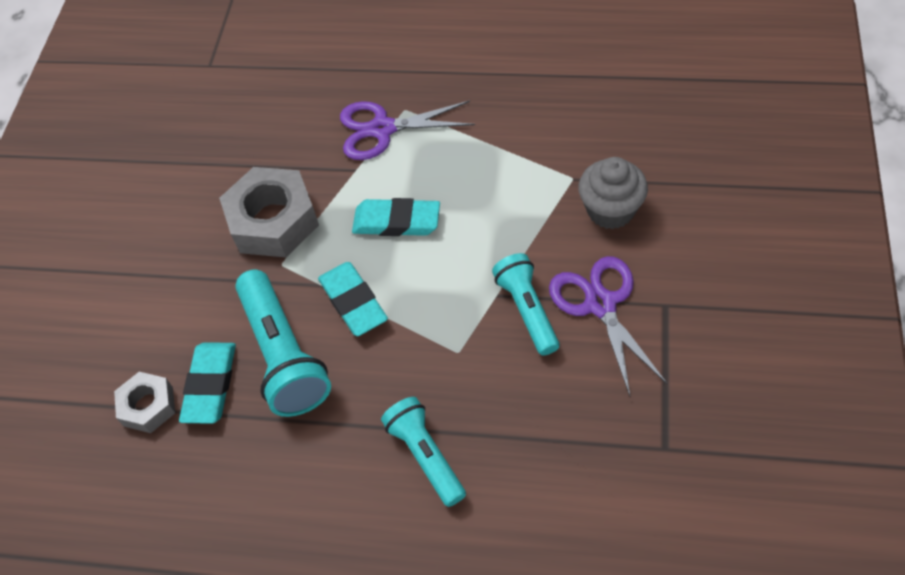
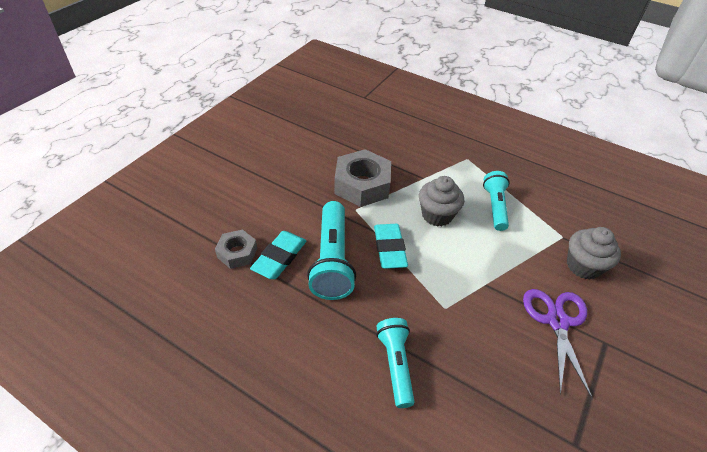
camera: 15 degrees right, 10 degrees down
(382, 129) = (449, 163): purple scissors -> none
(396, 221) = (437, 215): turquoise eraser -> grey cupcake
(527, 310) = (503, 303): turquoise flashlight -> turquoise flashlight (495, 207)

